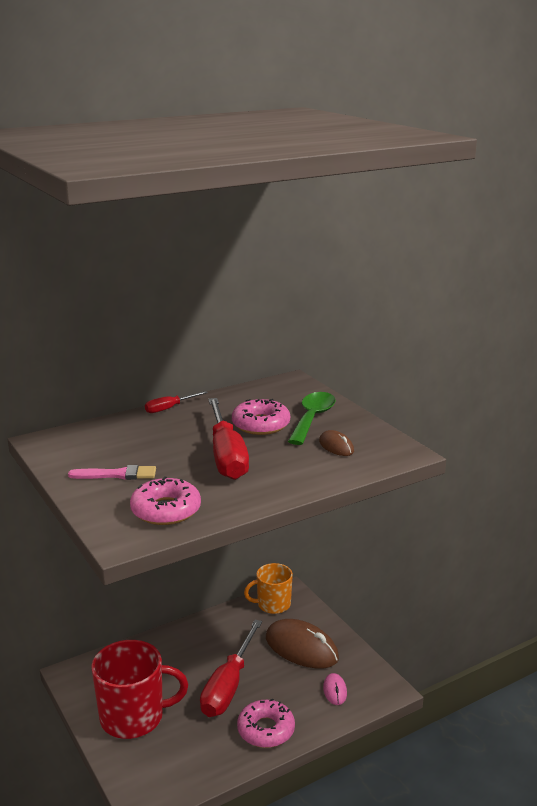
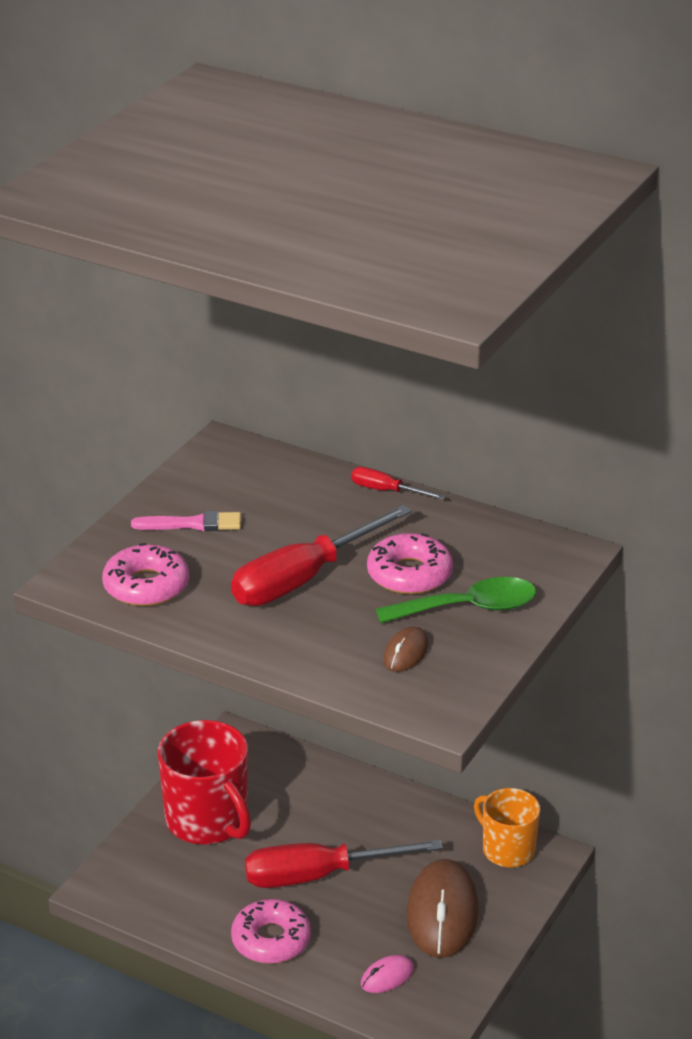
camera: 60 degrees right, 10 degrees up
(117, 475) = (193, 524): pink brush -> pink brush turned 60 degrees counterclockwise

